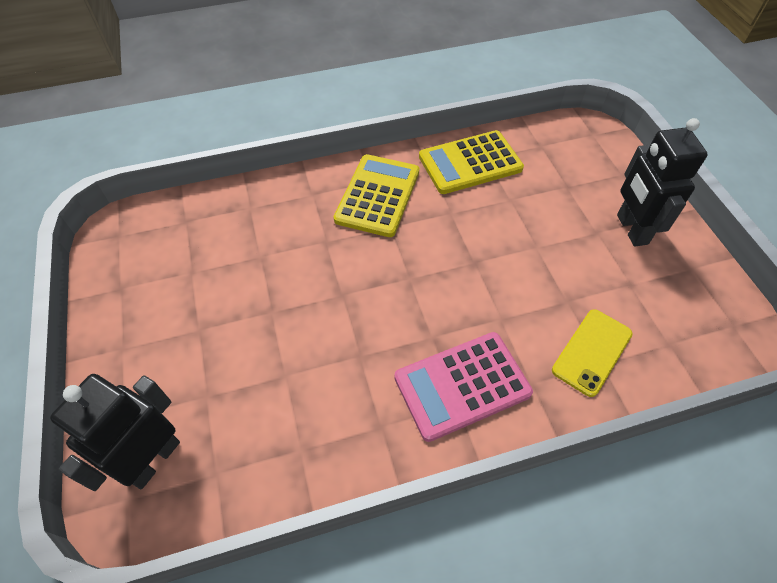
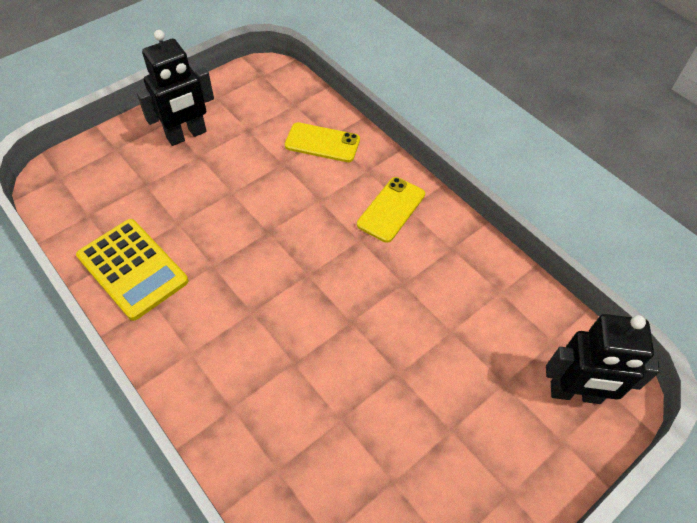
camera: 115 degrees left, 0 degrees up
(378, 196) = (211, 339): yellow calculator -> none
(462, 385) = (391, 209): pink calculator -> yellow phone

